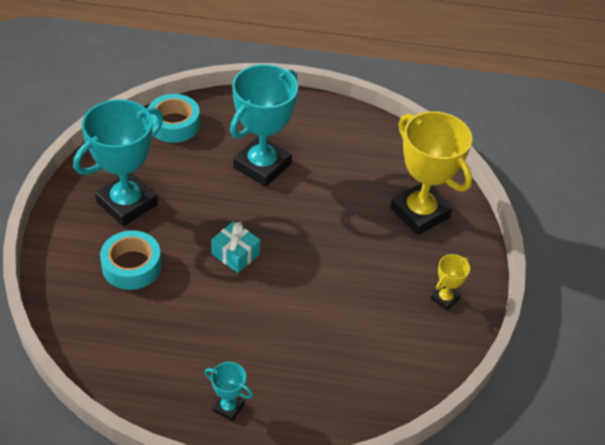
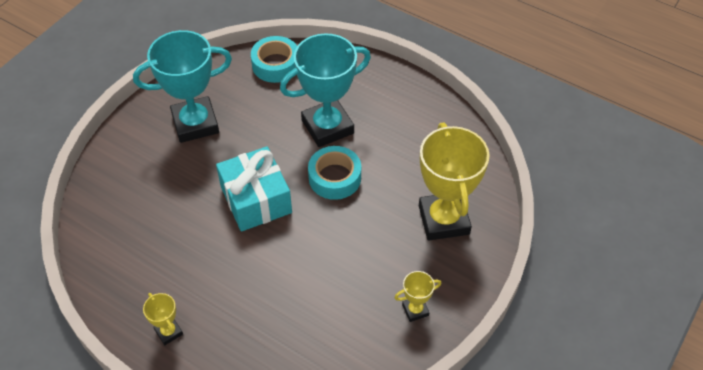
camera: 30 degrees right, 5 degrees up
(131, 266) = (166, 179): turquoise tape -> turquoise tape (335, 178)
(228, 407) = (168, 332): turquoise trophy -> yellow trophy
(235, 254) = (256, 199): turquoise gift -> turquoise gift, size x1.78

